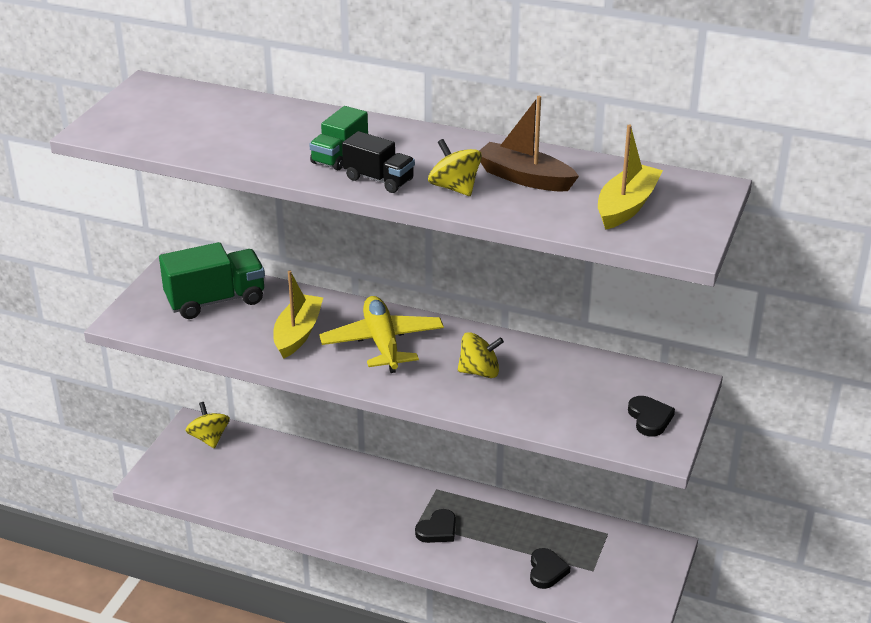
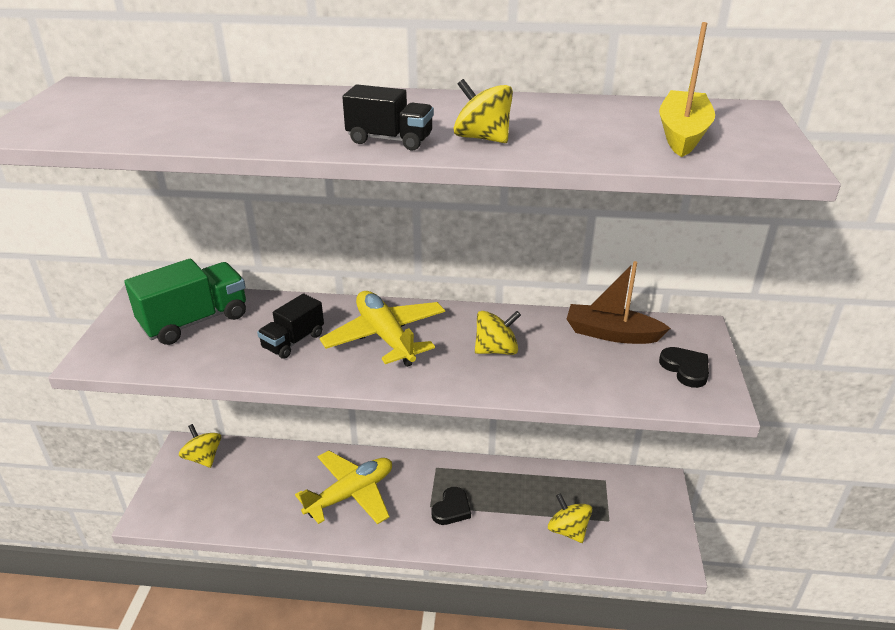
camera: 15 degrees left, 0 degrees up
(298, 334) = (293, 341): yellow boat -> black truck
(340, 156) = (332, 124): green truck -> none
(343, 498) = (351, 494): none -> yellow plane
(524, 178) = (552, 122): brown boat -> brown boat (611, 334)
(546, 571) = (568, 530): black heart -> yellow spinning top

